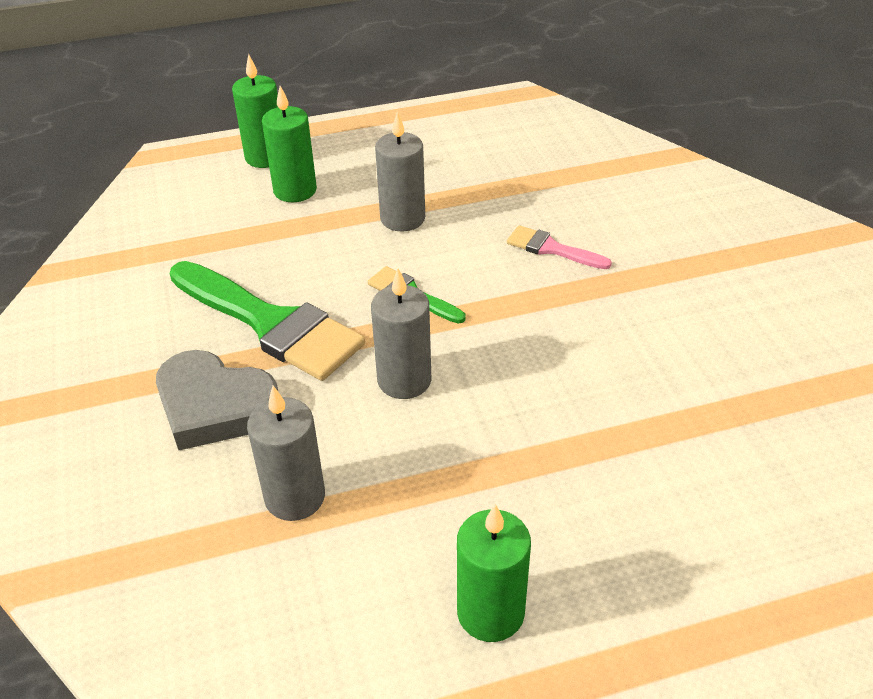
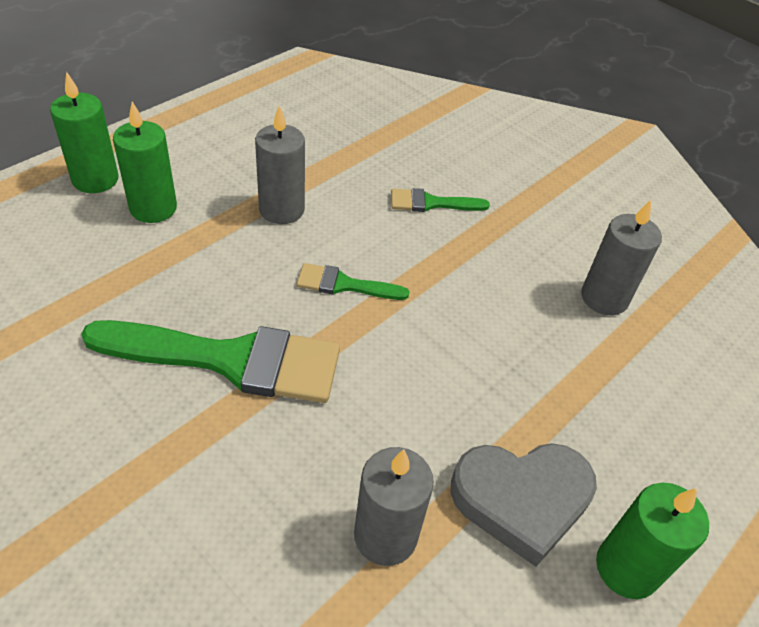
camera: 35 degrees left, 5 degrees up
(215, 406) = (236, 472): grey heart -> grey heart (521, 500)
(404, 380) = (398, 373): grey candle -> grey candle (604, 298)
(551, 249) = (431, 203): pink brush -> green brush

